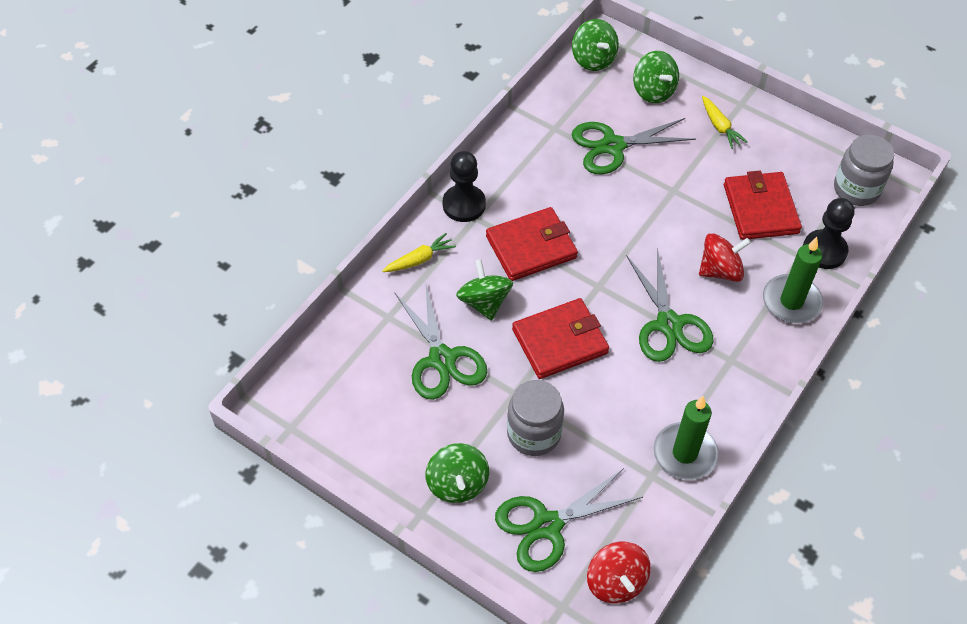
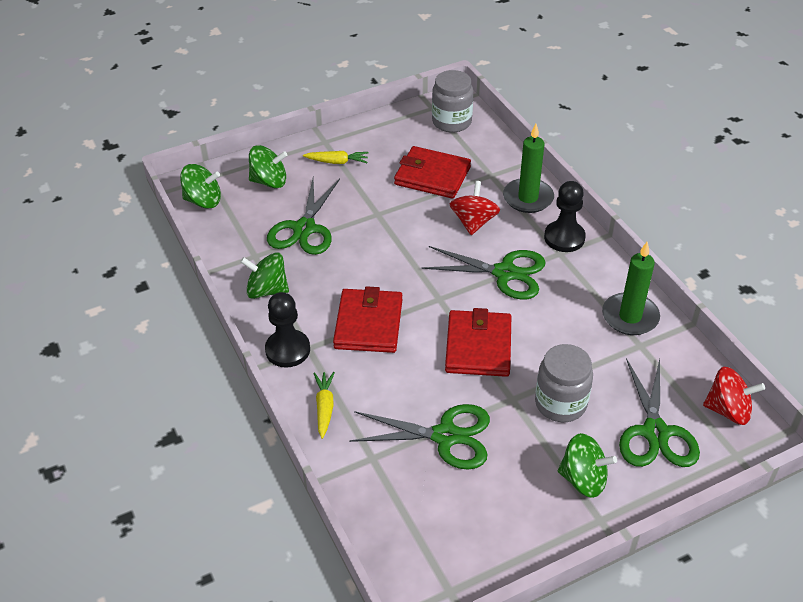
camera: 60 degrees left, 10 degrees down
(484, 302) = (404, 380): green spinning top -> green spinning top (267, 290)
(824, 251) = (494, 161): black pawn -> black pawn (564, 238)

